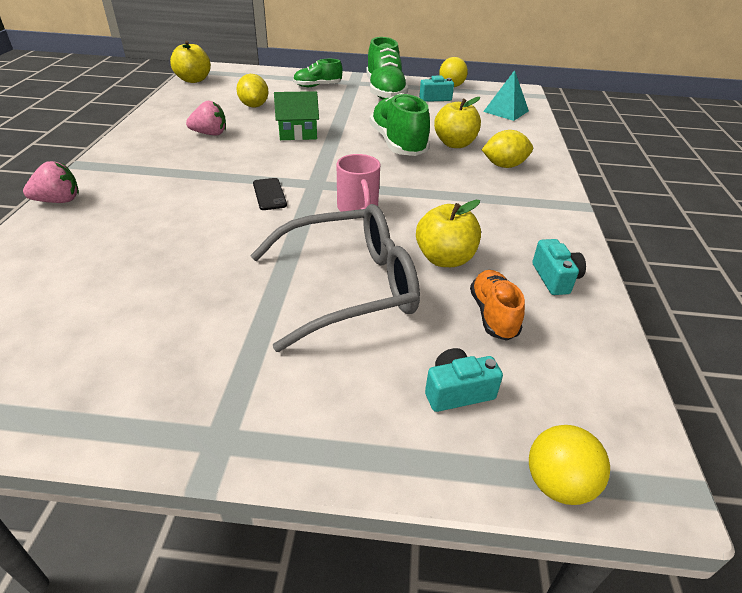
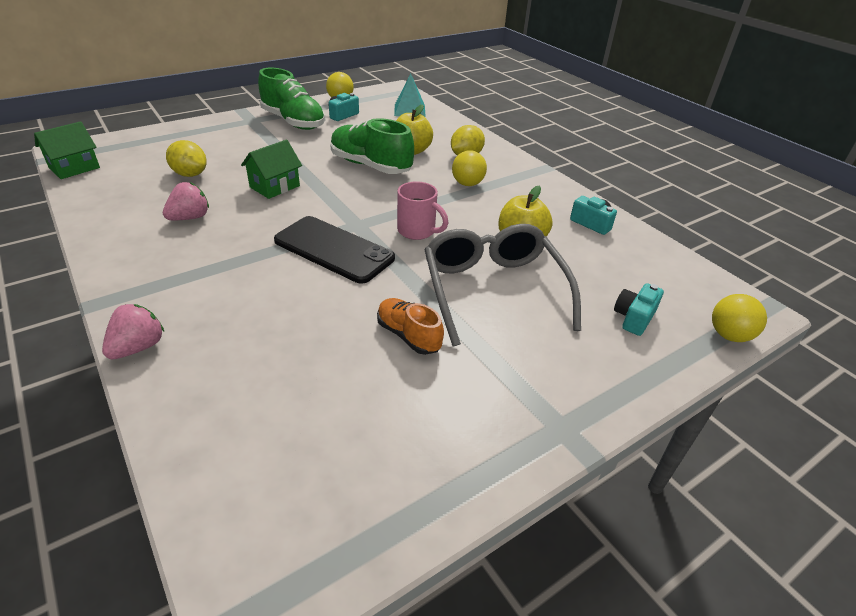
camera: 40 degrees left, 0 degrees up
(193, 80) = (74, 168): yellow apple -> green house
(269, 194) = (334, 249): black phone -> black phone, size x2.09
(317, 86) = (223, 134): green shoe -> none
(349, 286) = (493, 290): grey glasses -> grey glasses turned 45 degrees counterclockwise
(468, 189) = (467, 184): none -> yellow ball
(493, 314) = (592, 263): orange shoe -> orange shoe (408, 335)

